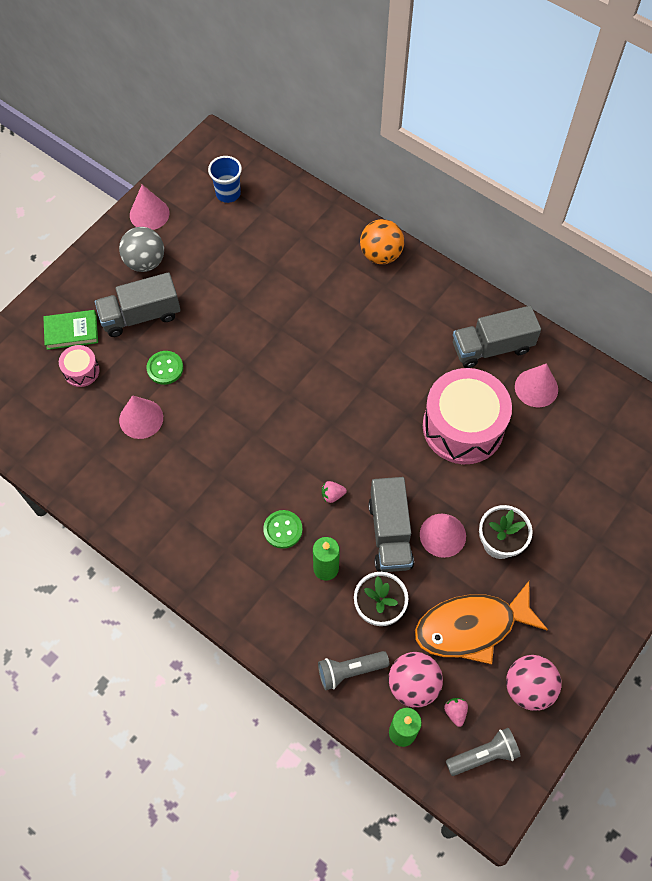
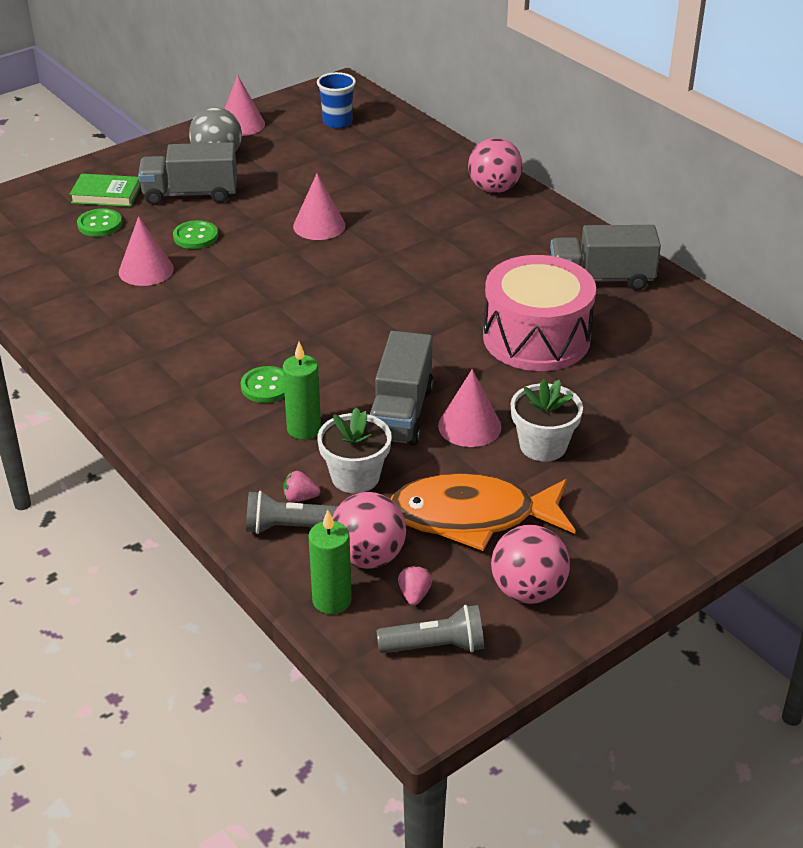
camera: 15 degrees right, 25 degrees down
(81, 371) = (99, 224): pink drum -> green button
(332, 495) = (343, 368): pink strawberry -> pink strawberry (300, 498)
(381, 254) = (494, 189): orange ball -> pink ball
(536, 388) = (646, 320): pink cone -> pink cone (319, 225)

